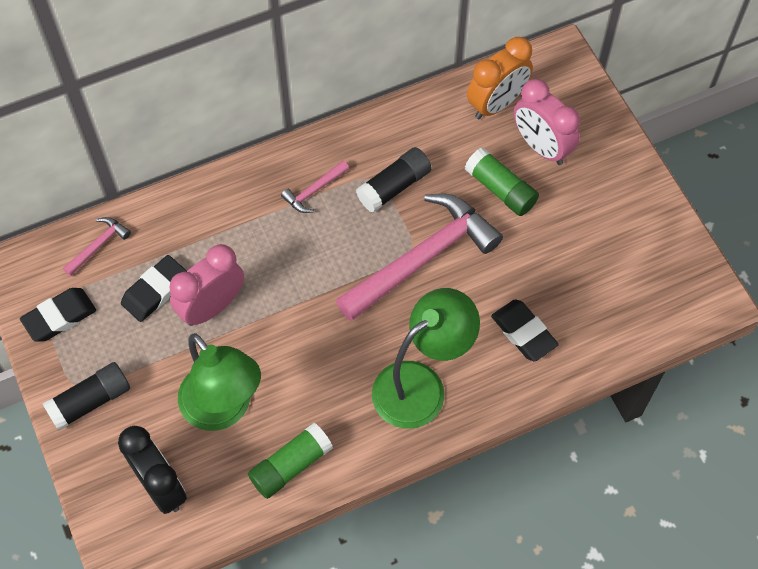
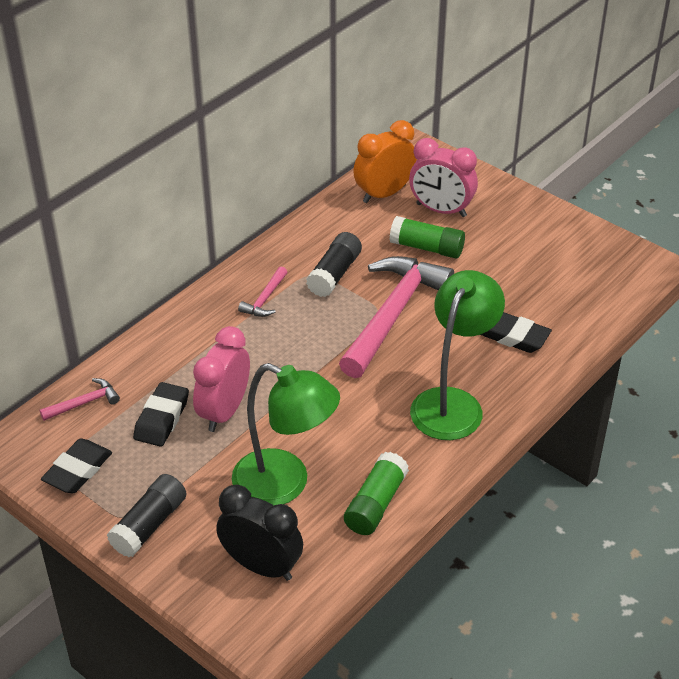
camera: 25 degrees left, 20 degrees down
(99, 245) = (84, 403): pink hammer -> pink hammer turned 45 degrees clockwise
(496, 104) = (384, 194): orange clock -> orange clock turned 150 degrees counterclockwise

